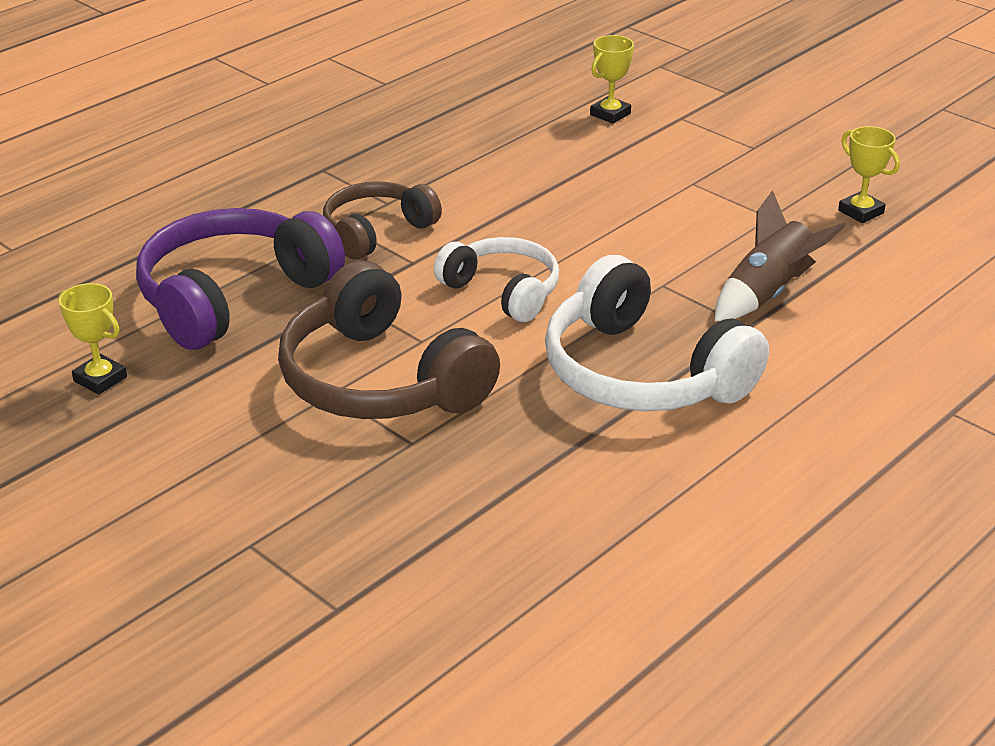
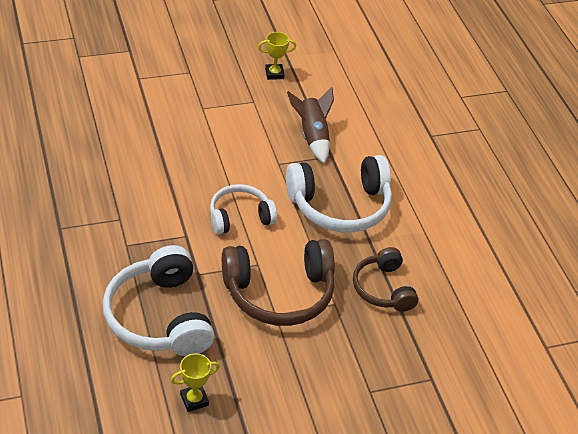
camera: 65 degrees left, 10 degrees up
(233, 296) = (159, 317): purple headphones -> white headphones
(376, 232) = (145, 236): brown headphones -> brown headphones (383, 288)
(610, 114) = (110, 98): yellow trophy -> none

